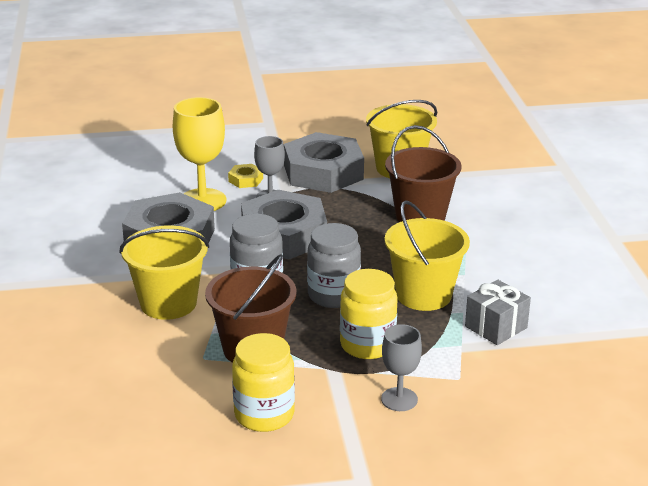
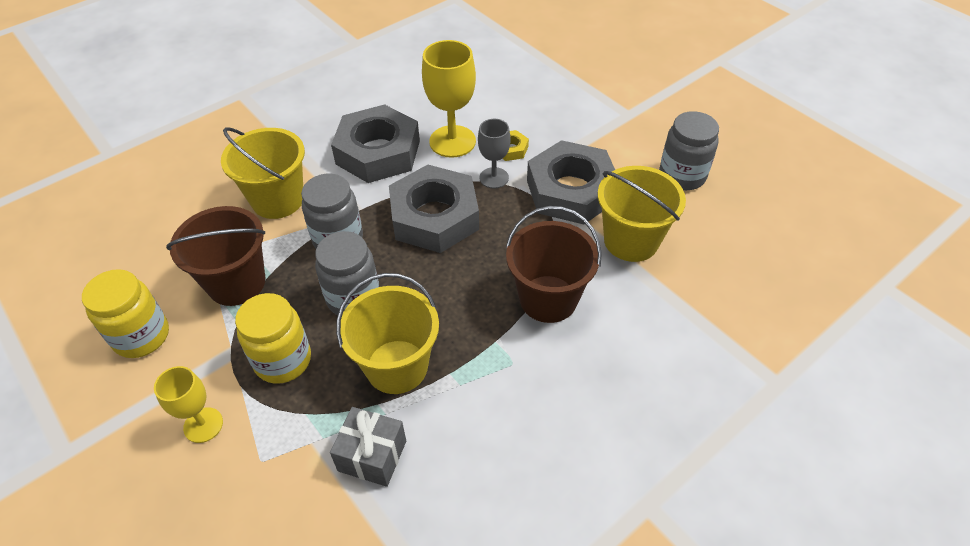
camera: 60 degrees right, 20 degrees up
(358, 129) = (682, 176): none -> grey jar
(399, 399) = (203, 425): grey goblet -> yellow goblet

